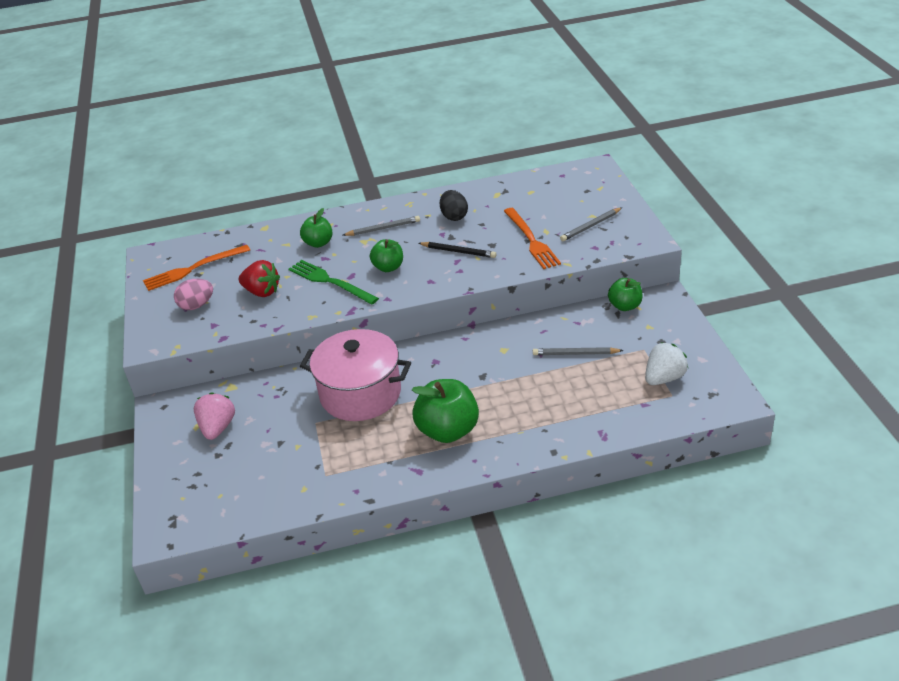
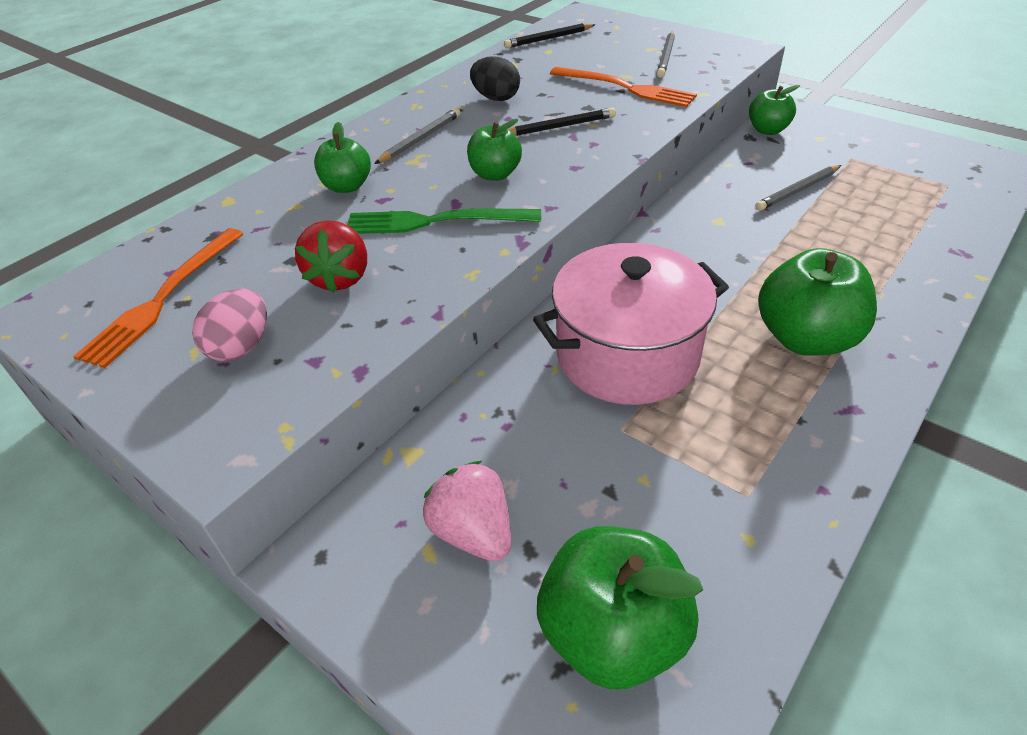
camera: 40 degrees left, 5 degrees up
(219, 486) = (612, 633): none -> green apple
(262, 292) = (340, 278): red strawberry -> red strawberry turned 105 degrees clockwise
(544, 181) = (548, 39): none -> black pencil
(664, 378) = (914, 173): white strawberry -> none

